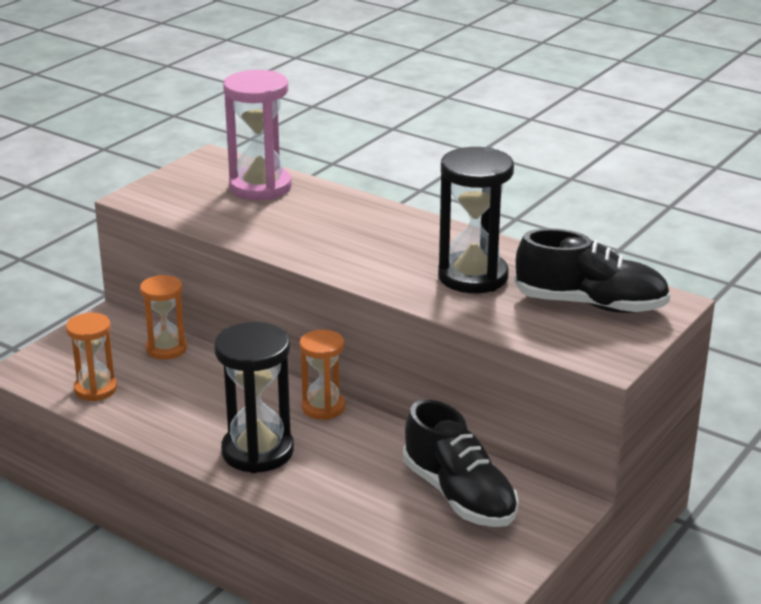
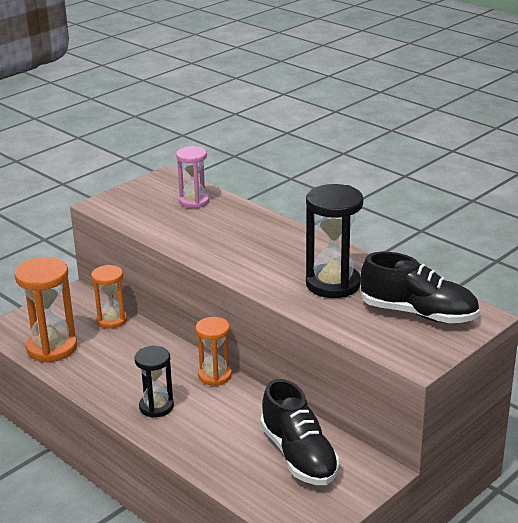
camera: 10 degrees right, 0 degrees up
(95, 389) = (52, 348): orange hourglass -> orange hourglass, size x1.58
(257, 451) = (156, 407): black hourglass -> black hourglass, size x0.63
(260, 187) = (194, 201): pink hourglass -> pink hourglass, size x0.63

